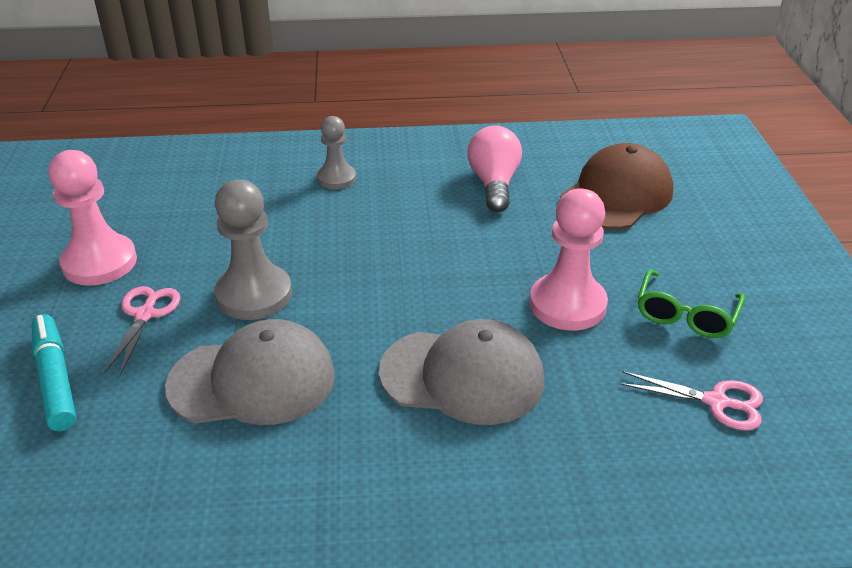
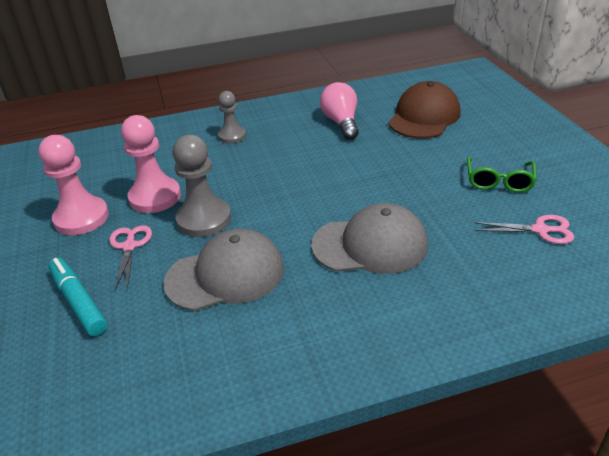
camera: 10 degrees left, 0 degrees up
(567, 304) = (421, 188): pink pawn -> pink pawn (155, 197)

